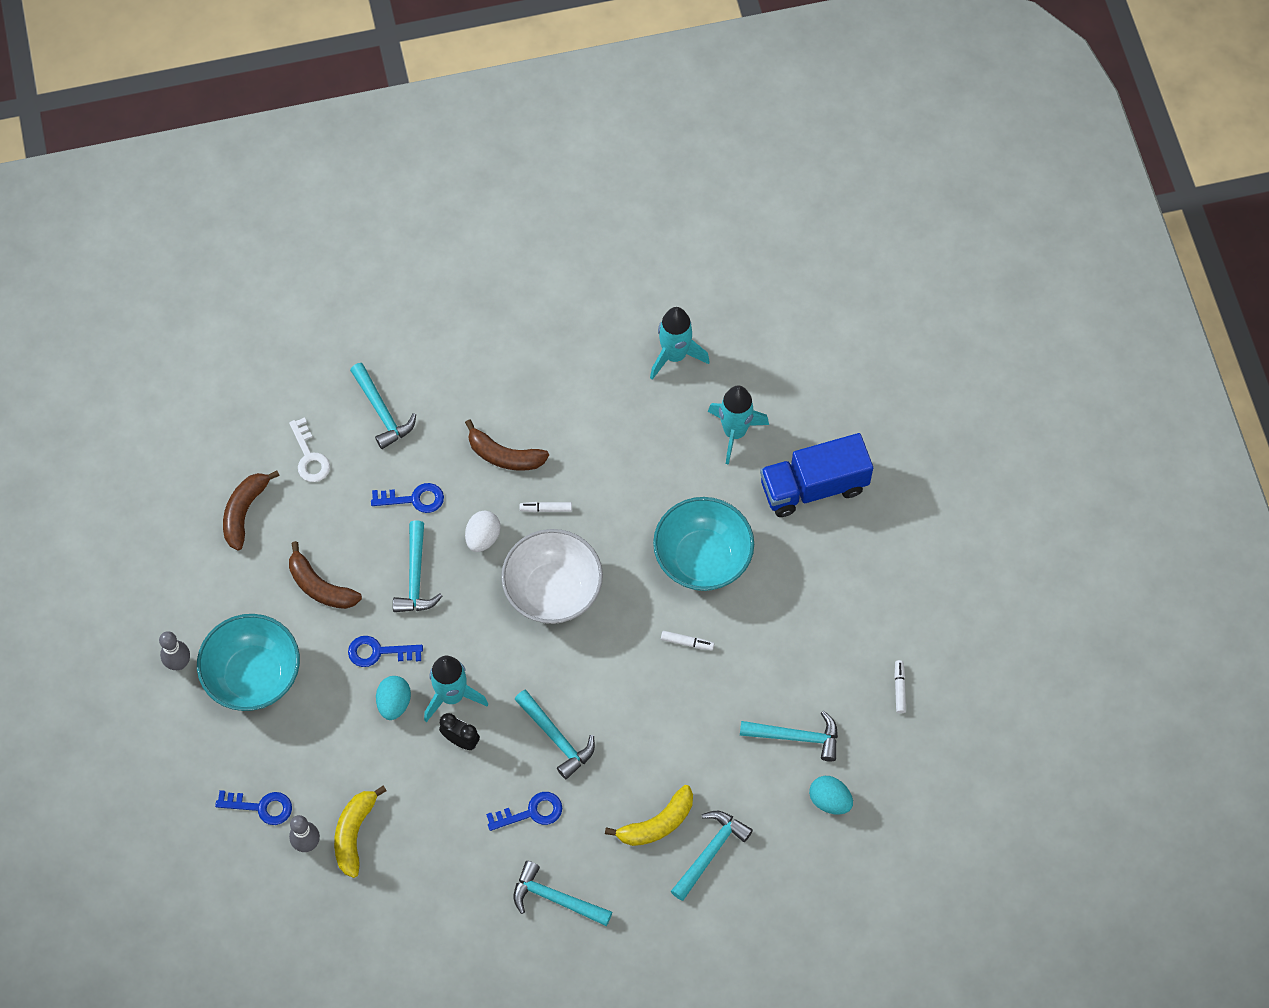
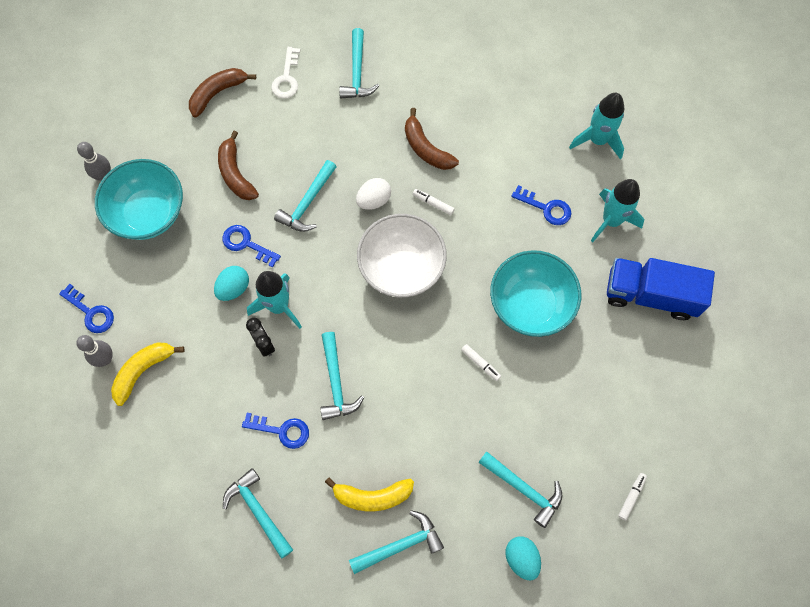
camera: 30 degrees right, 5 degrees up
(414, 499) = (341, 146): blue key -> blue key (546, 208)

